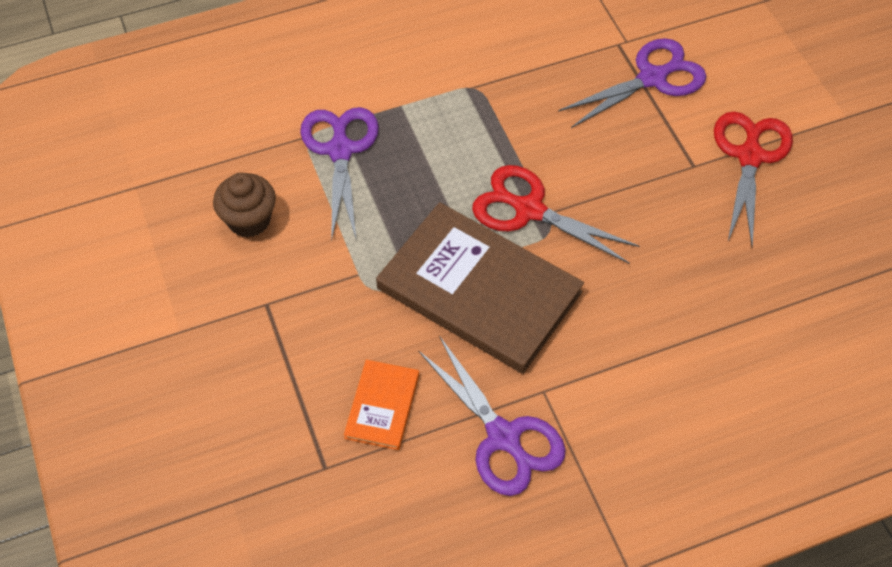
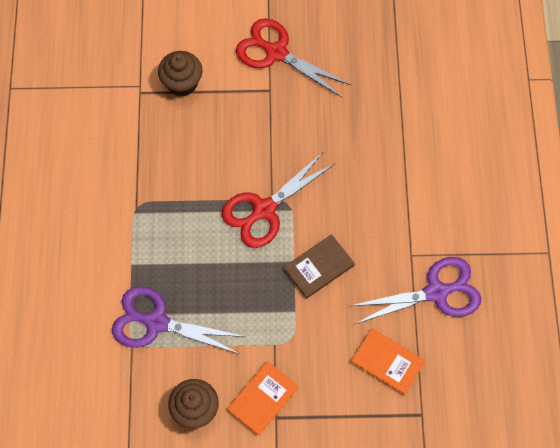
camera: 70 degrees left, 10 degrees up
(285, 283) = (263, 398): none -> orange book
(479, 290) = (318, 267): brown book -> brown book, size x0.47
(652, 78) = (182, 83): purple scissors -> brown cupcake

